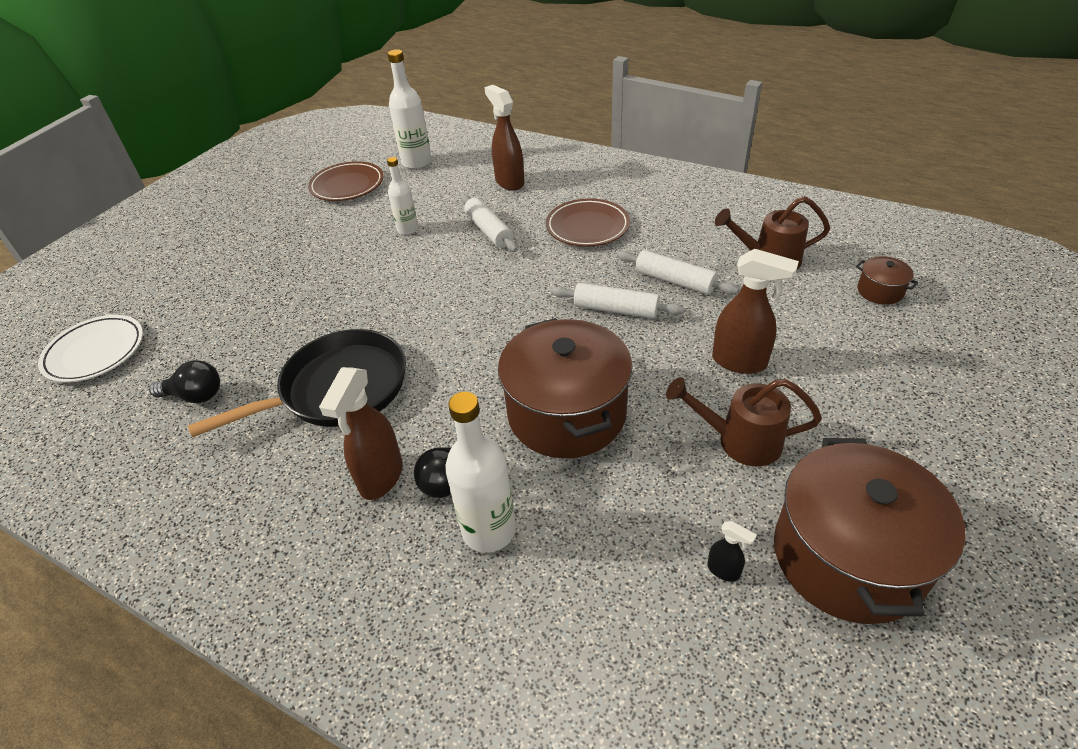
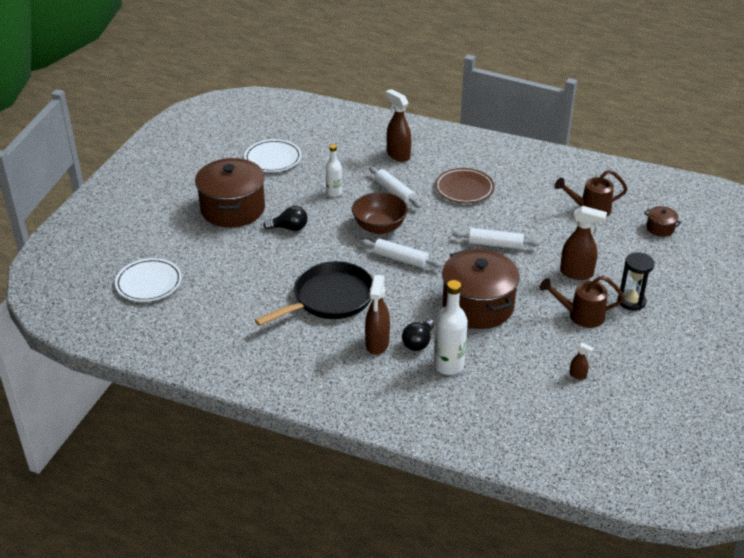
camera: 10 degrees left, 5 degrees down
(195, 396) = (236, 306): black light bulb -> black light bulb (289, 228)
(347, 185) = (273, 159): brown plate -> white plate
(417, 162) = (320, 139): white bottle -> none
(452, 278) = (379, 227): none -> brown bowl
(674, 281) = (530, 225): white rolling pin -> white rolling pin (400, 259)
(723, 571) = (578, 375): black spray bottle -> brown spray bottle
(831, 418) = (631, 301): none -> black hourglass
(847, 557) = (640, 366): brown pot -> brown pot (233, 209)

